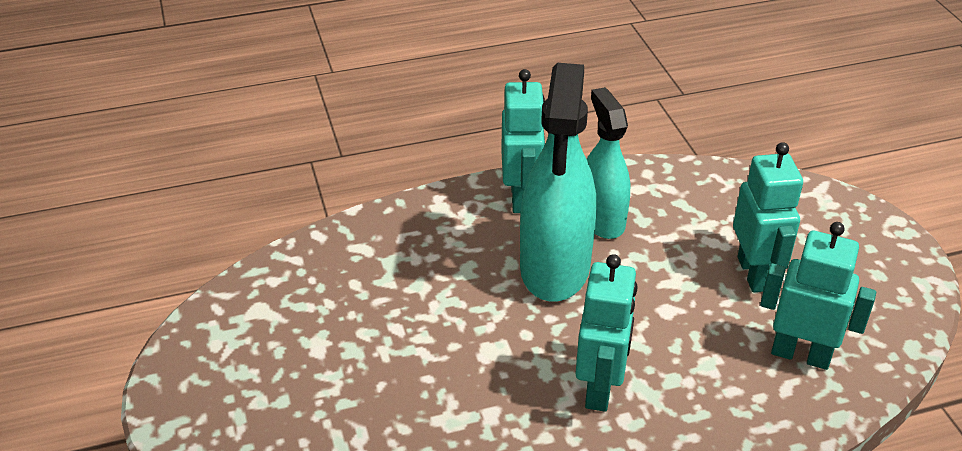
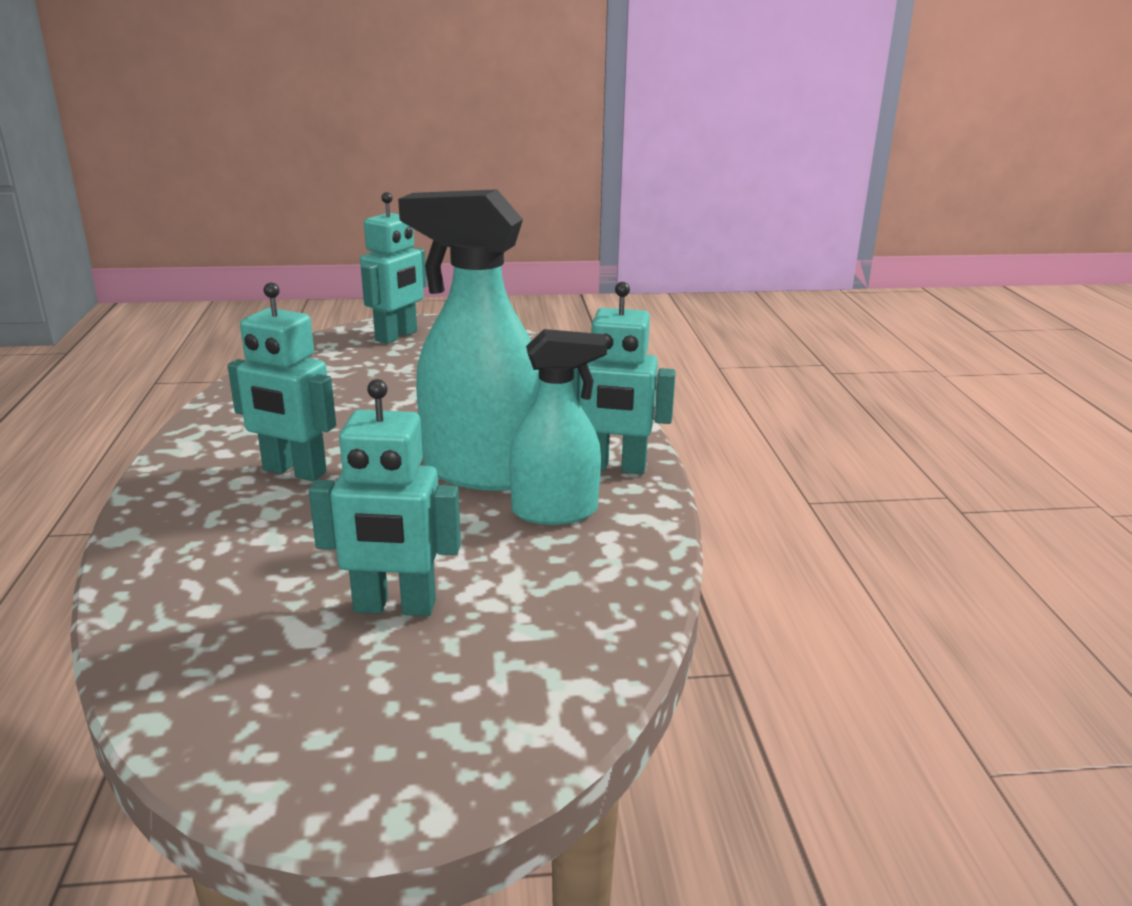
camera: 100 degrees right, 15 degrees down
(800, 354) = (229, 608): turquoise robot -> turquoise robot (397, 336)

